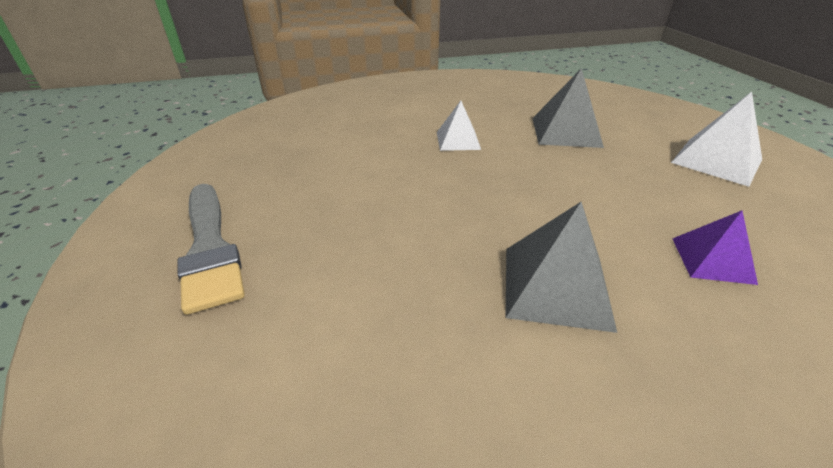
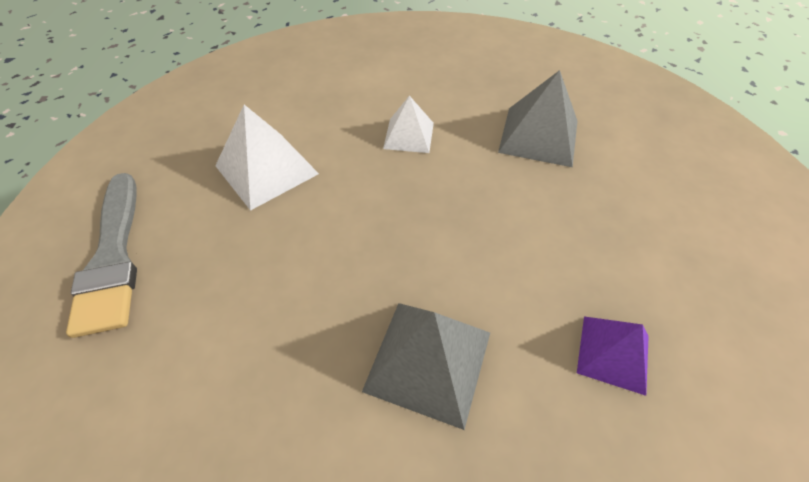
camera: 10 degrees right, 15 degrees up
(716, 161) = (699, 205): white pyramid -> white pyramid (266, 169)

